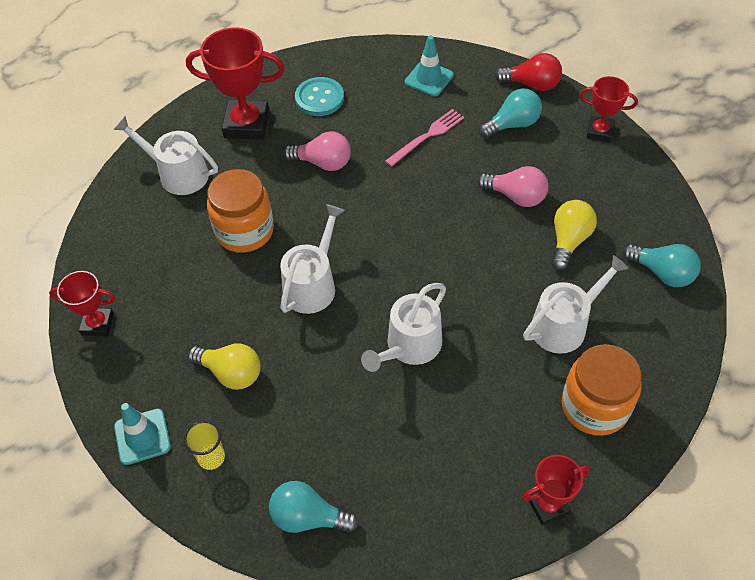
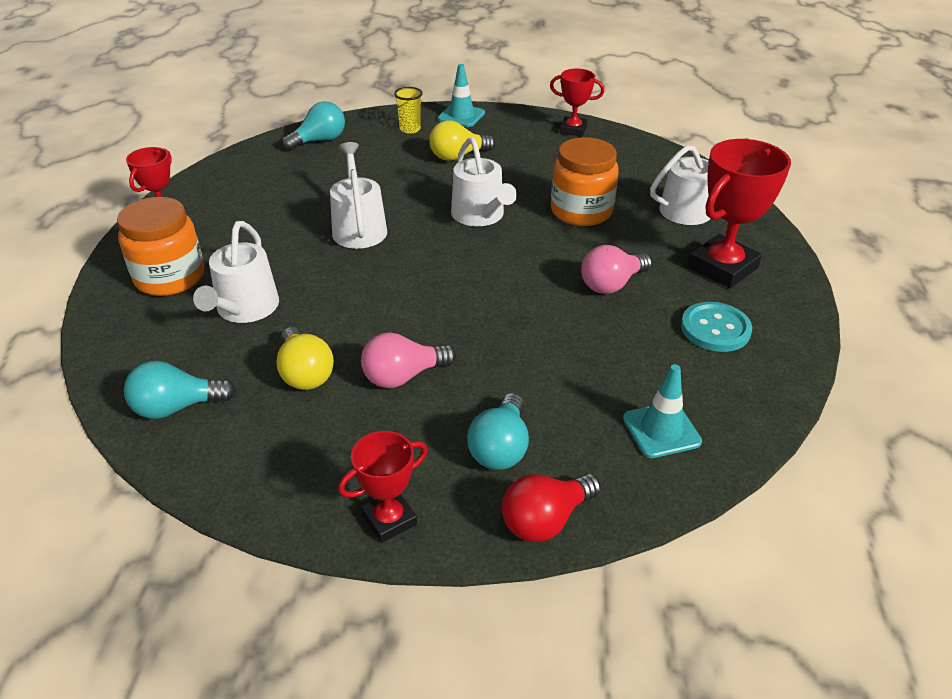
camera: 130 degrees right, 15 degrees down
(97, 324) = (573, 130): red trophy -> red trophy turned 60 degrees clockwise
(427, 136) = (565, 368): pink fork -> none

